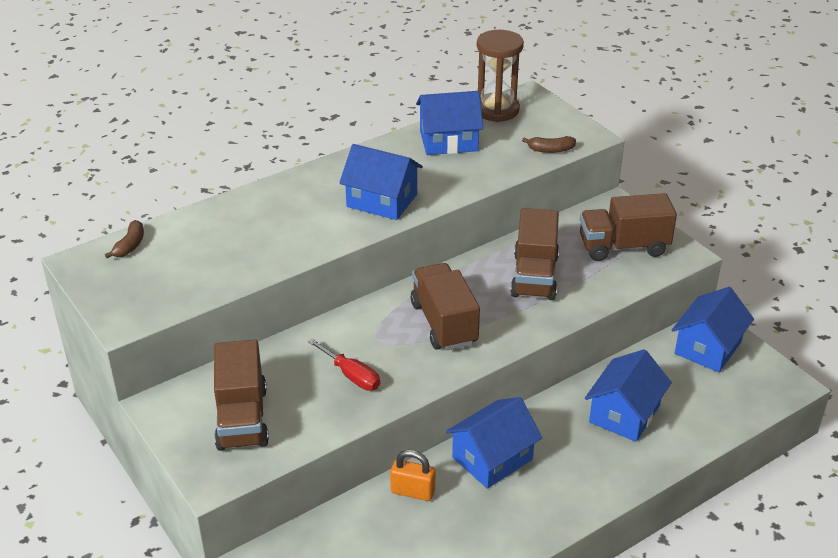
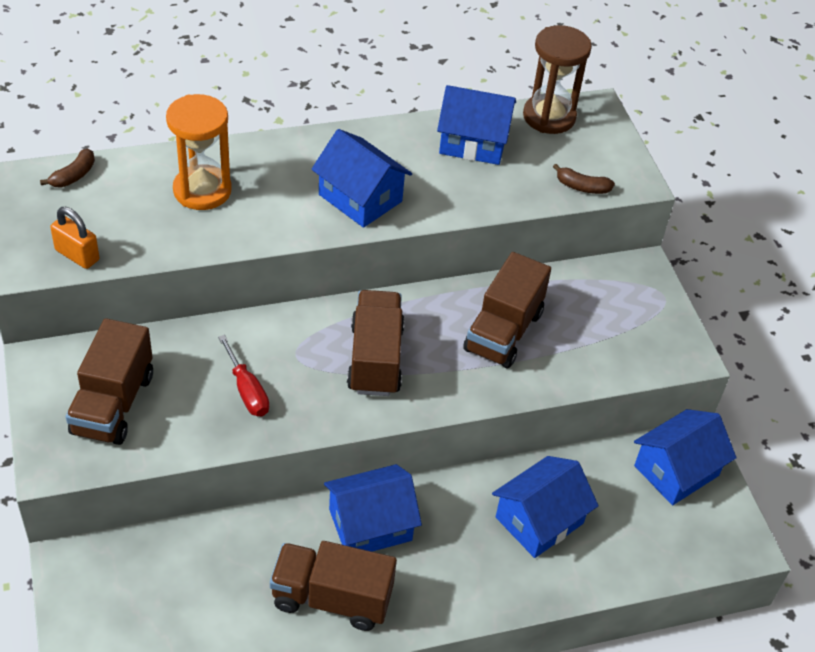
camera: 15 degrees right, 10 degrees up
(248, 228) = (202, 190): none -> orange hourglass
(412, 491) = (269, 534): orange padlock -> orange padlock (77, 255)
(623, 247) = (623, 325): brown truck -> brown truck (332, 598)

